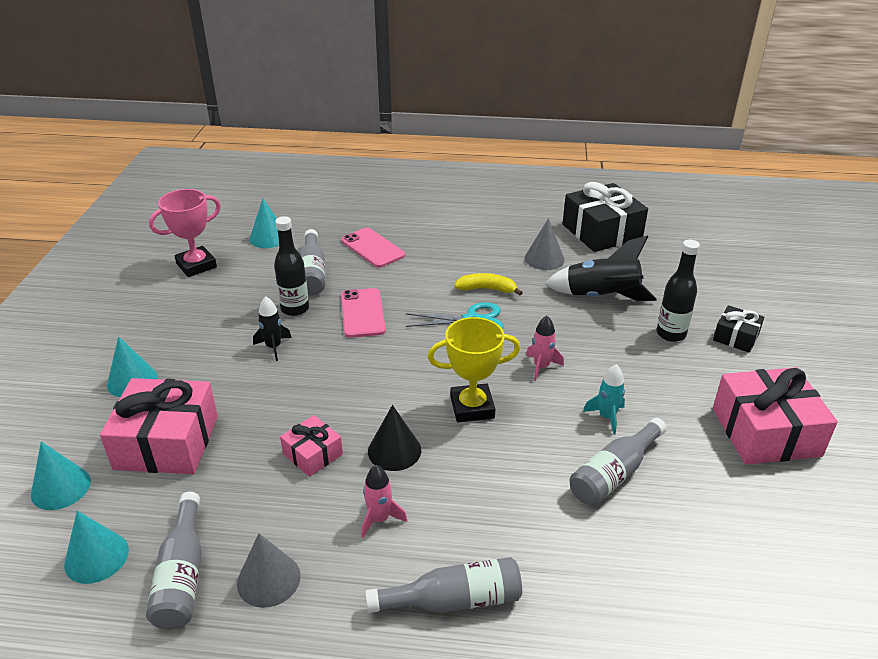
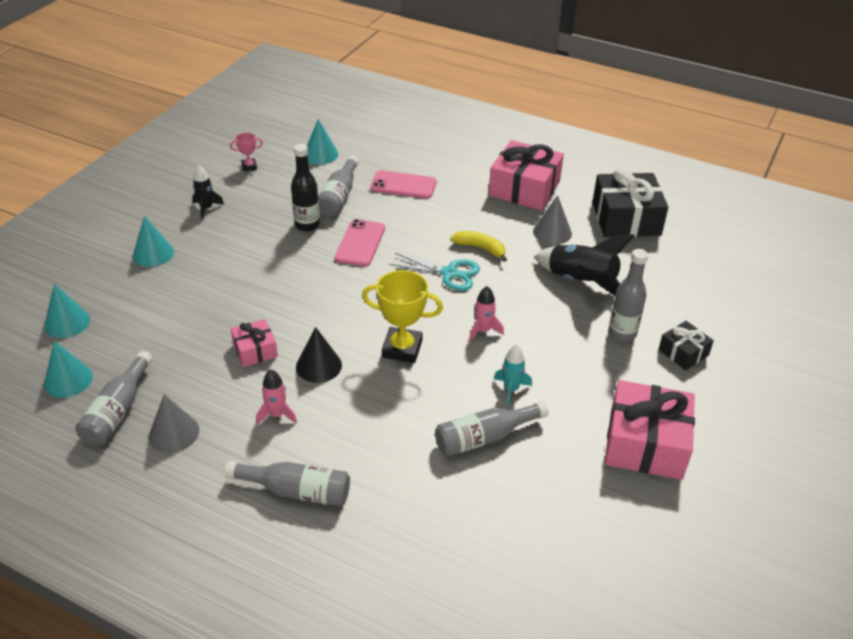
camera: 20 degrees right, 5 degrees up
(167, 442) = (154, 310): pink gift -> pink gift (524, 188)
(196, 265) = (249, 166): pink trophy -> pink trophy, size x0.51
(273, 347) = (272, 254): black rocket -> black rocket (206, 208)
(372, 248) = (403, 185): pink phone -> pink phone turned 60 degrees counterclockwise
(671, 334) = (622, 333): black bottle -> grey bottle

